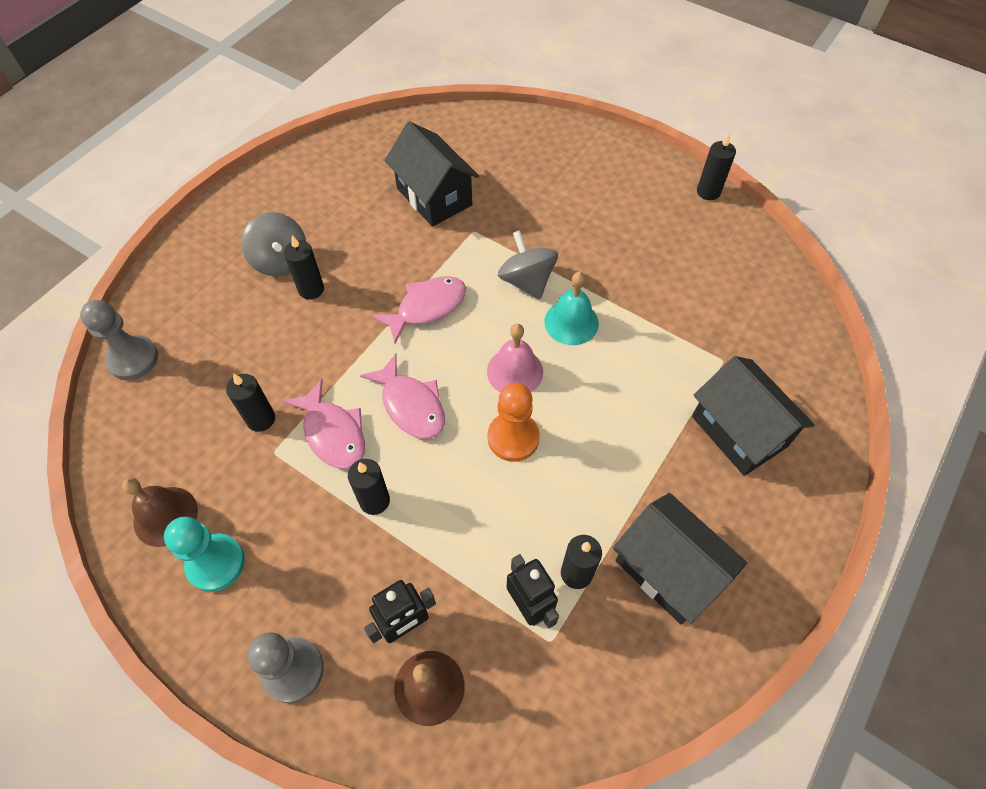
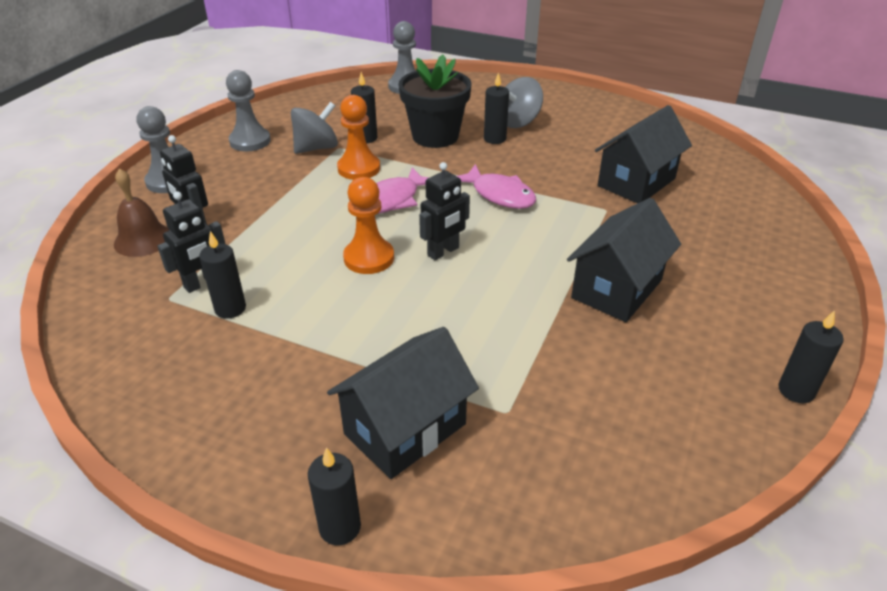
camera: 80 degrees right, 20 degrees down
(165, 516) = (285, 119): brown bell -> none
(216, 563) = (250, 141): turquoise pawn -> grey pawn
(283, 345) = (435, 136): none -> black flower pot
(333, 433) = (359, 168): pink fish -> orange pawn
(374, 501) = (300, 195): black candle -> black candle (340, 527)
(515, 371) = (443, 252): pink bell -> black robot
(527, 281) = (558, 248): grey spinning top -> grey spinning top (316, 148)
(571, 322) = (517, 283): turquoise bell -> none
(668, 570) = (229, 372): black house -> black house (616, 289)

